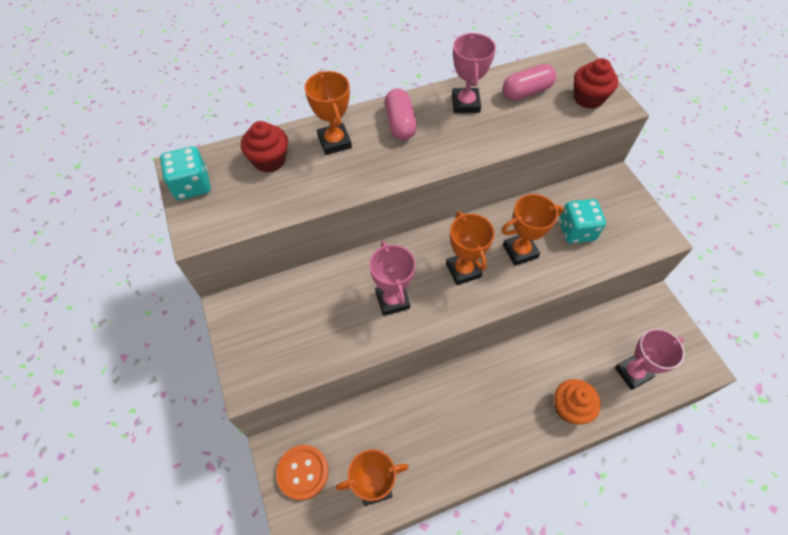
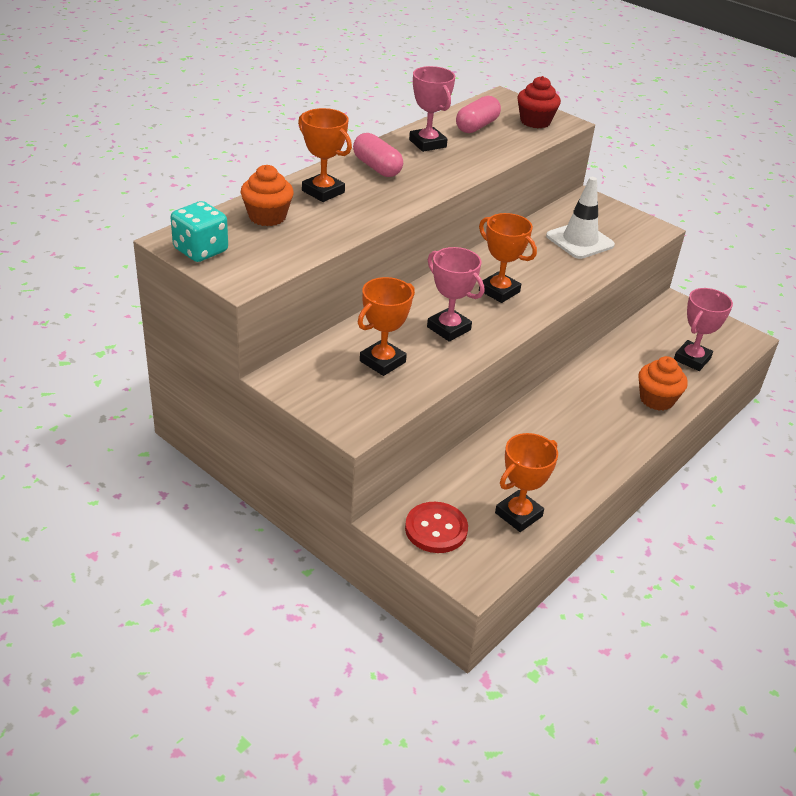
camera: 30 degrees left, 20 degrees down
(269, 160) = (267, 217): red cupcake -> orange cupcake
(303, 472) = (436, 529): orange button -> red button
(520, 251) = (541, 266): orange trophy -> orange trophy (382, 361)
(576, 231) = (580, 241): turquoise dice -> white traffic cone

